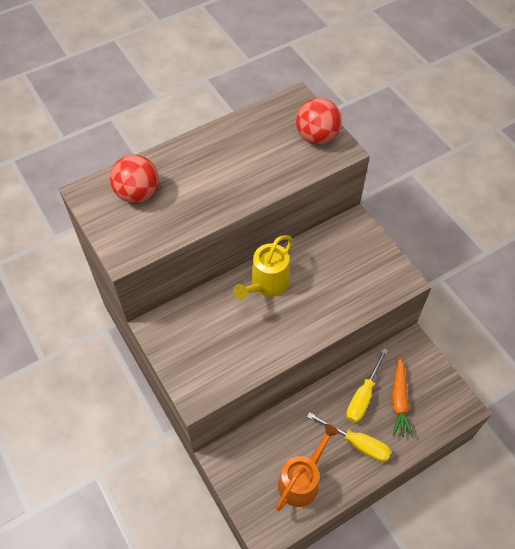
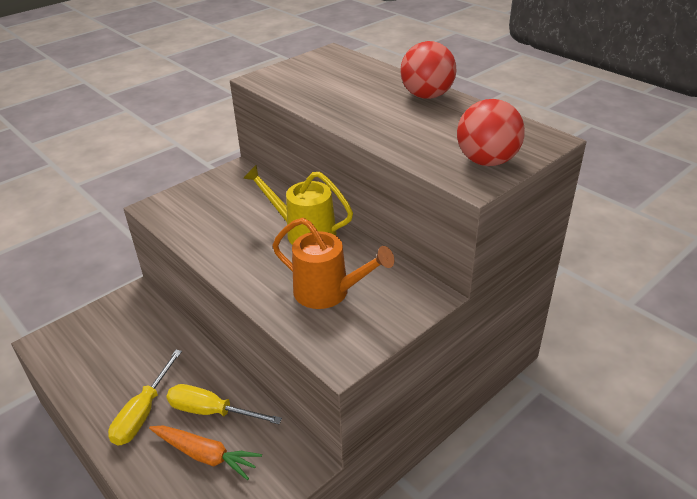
camera: 80 degrees right, 20 degrees down
(138, 194) = (339, 73): red ball -> red ball (426, 96)
(302, 480) = (101, 364): orange watering can -> orange watering can (329, 292)
(399, 401) = (205, 455): orange carrot -> orange carrot turned 150 degrees counterclockwise

